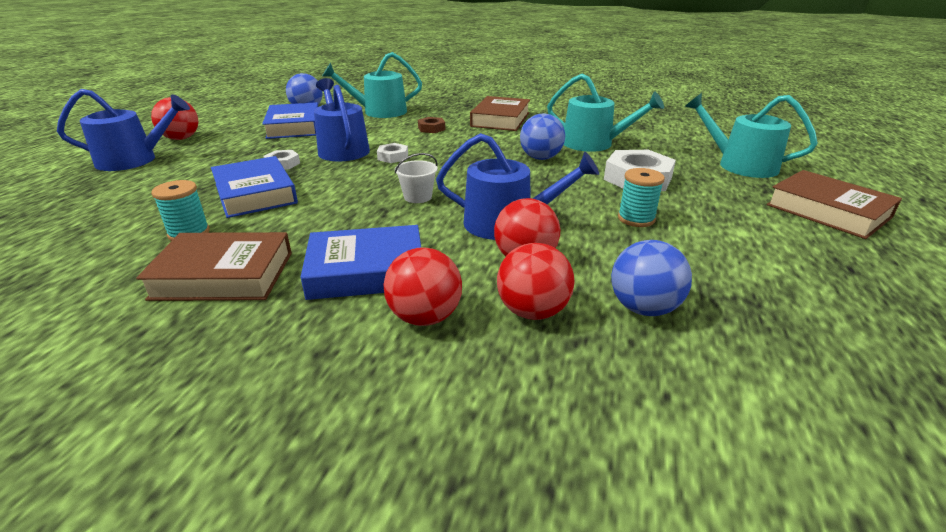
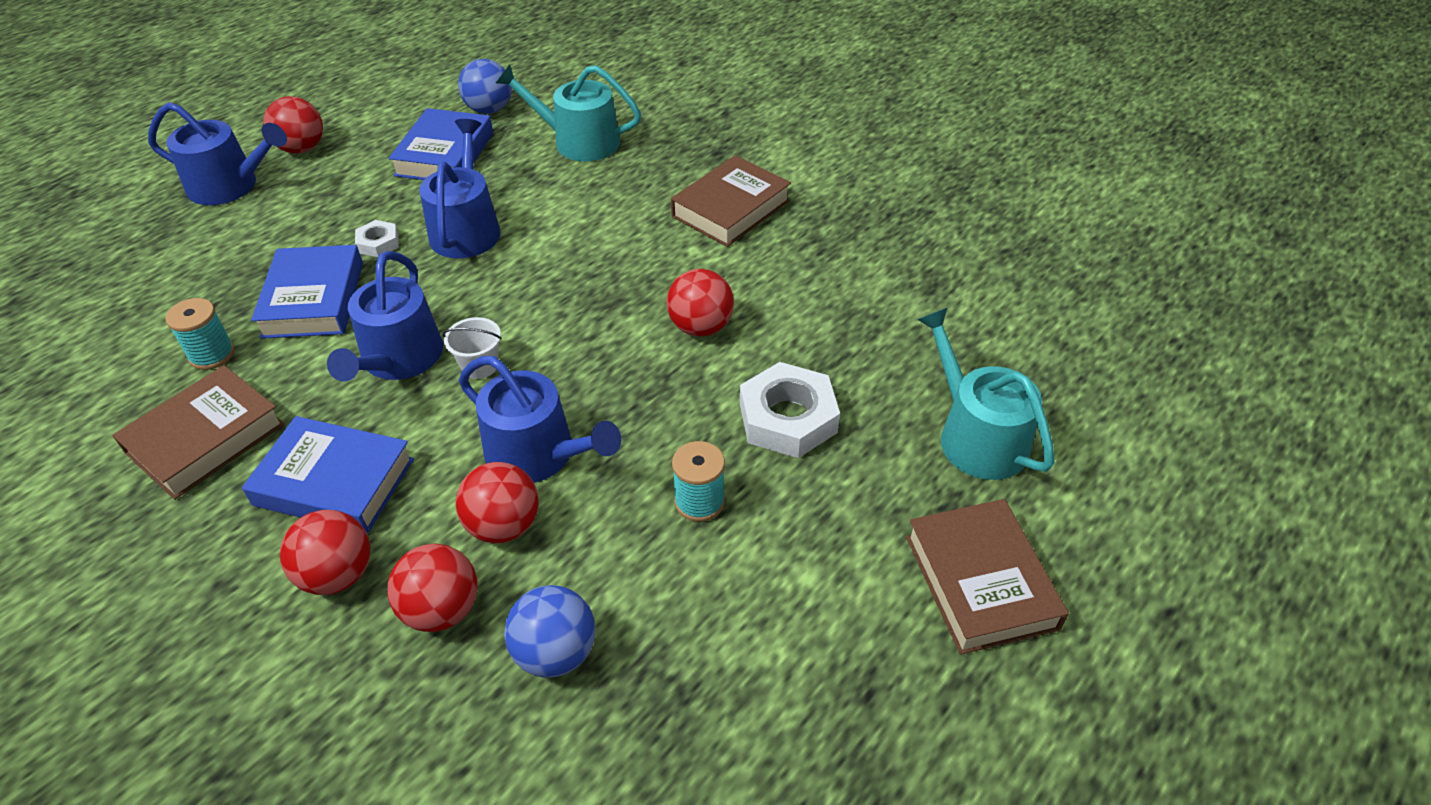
camera: 25 degrees right, 15 degrees up
(223, 275) = (205, 438): brown book -> brown book turned 75 degrees counterclockwise
(353, 206) = (398, 359): none -> blue watering can
(393, 157) = (514, 266): white nut -> none
(431, 128) = (615, 207): brown nut -> none
(540, 158) = (700, 327): blue ball -> red ball
(593, 144) = (808, 314): turquoise watering can -> none

